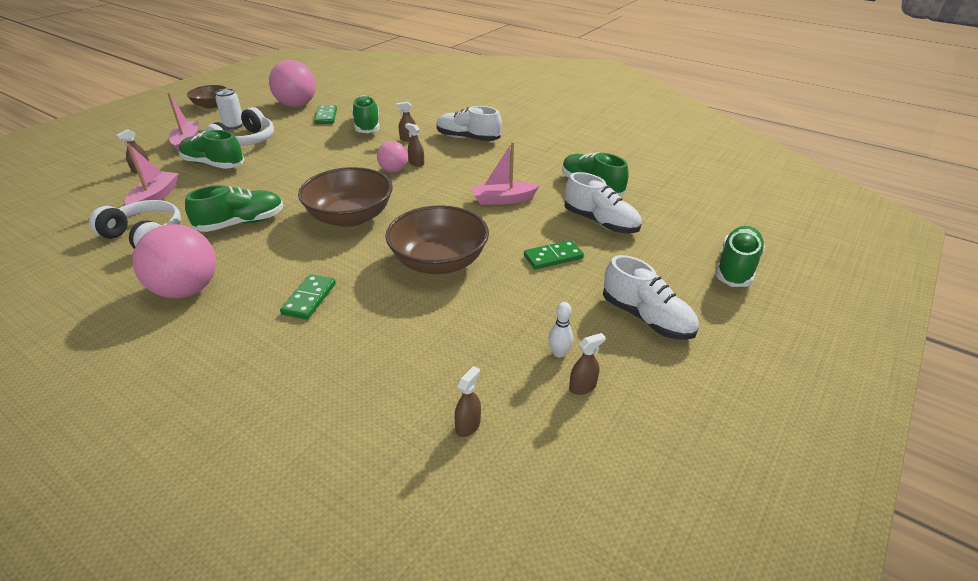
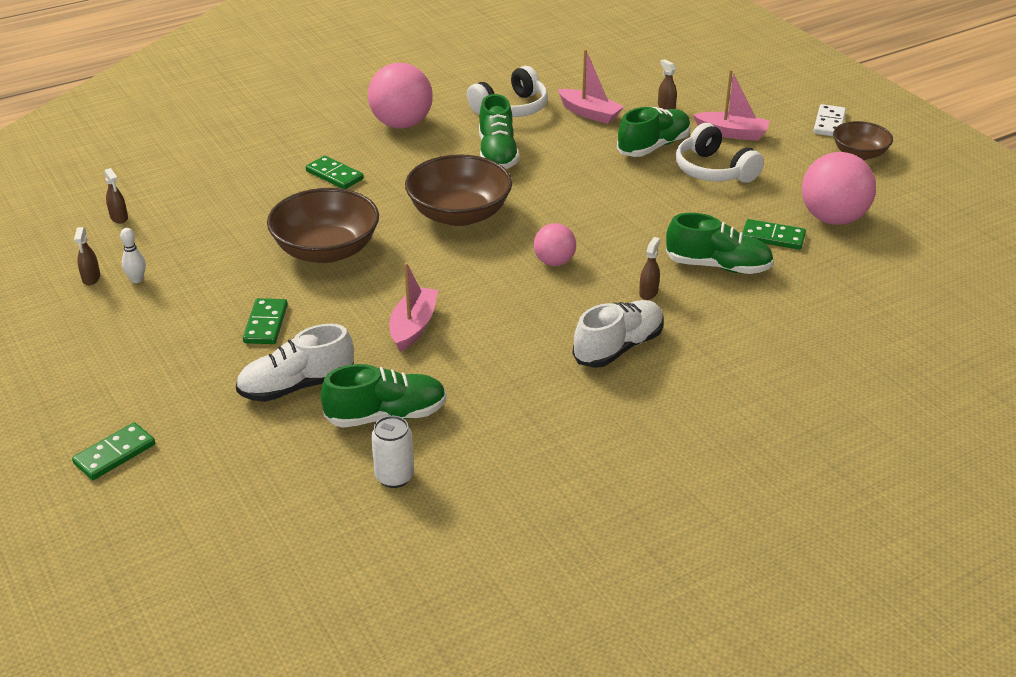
camera: 115 degrees right, 0 degrees up
(167, 116) = (829, 123): none -> white domino
(234, 125) = (772, 165): white can -> white can (394, 477)
(416, 163) = (563, 283): brown spray bottle -> none
(646, 318) = (119, 346): white shoe -> none
(736, 268) = (114, 454): green shoe -> green domino

